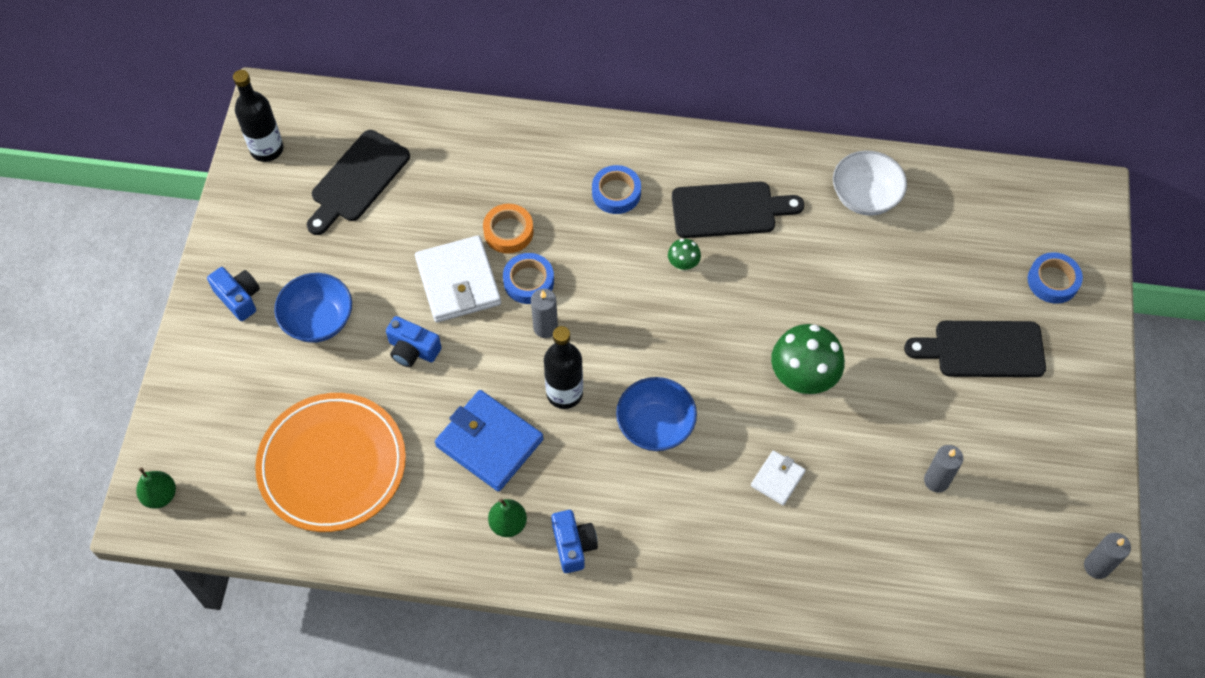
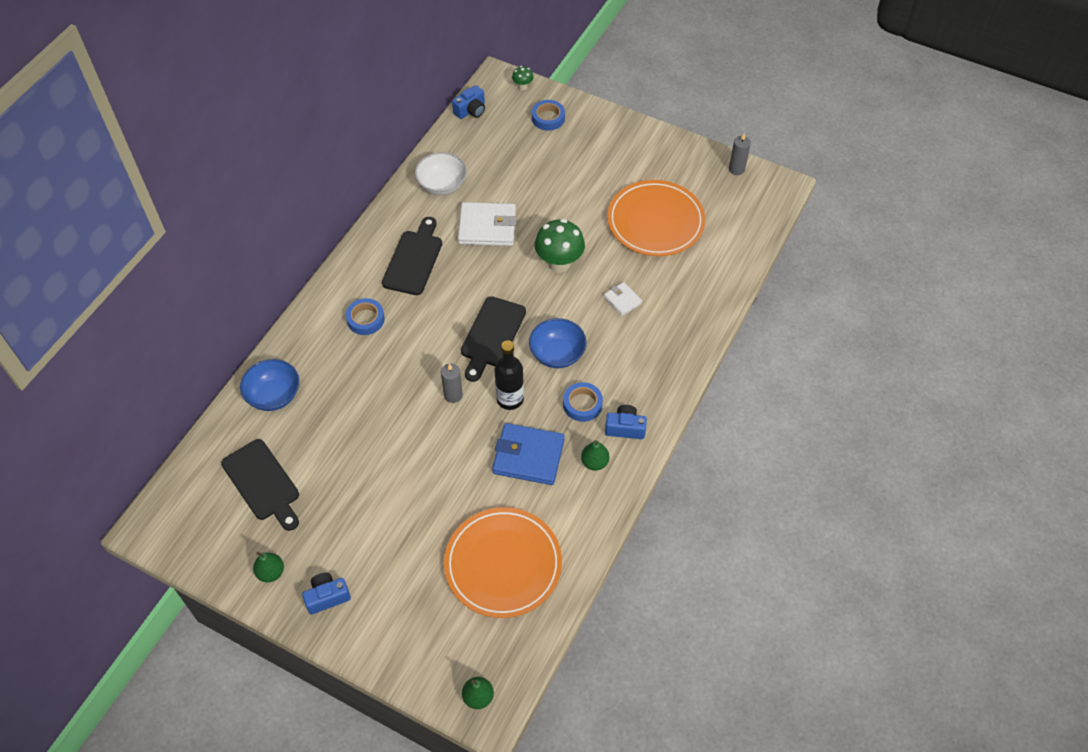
camera: 70 degrees left, 5 degrees down
(252, 233) = (271, 572): none -> green pear
(267, 149) = (196, 542): black bottle -> none
(318, 320) = (375, 543): blue bowl -> blue bowl (274, 395)
(412, 350) = (432, 485): blue camera -> blue camera (471, 110)
(458, 282) = (389, 439): white wallet -> white wallet (487, 227)
(489, 443) = (528, 456): blue wallet -> blue wallet turned 45 degrees clockwise
(508, 232) = (363, 395): orange tape -> none
(528, 281) = (411, 394): blue tape -> blue tape (582, 404)
(683, 265) = (443, 299): green mushroom -> green mushroom (522, 87)
(936, 480) = (655, 221): grey candle -> orange plate
(983, 349) = (578, 167): black cutting board -> black cutting board (492, 335)

